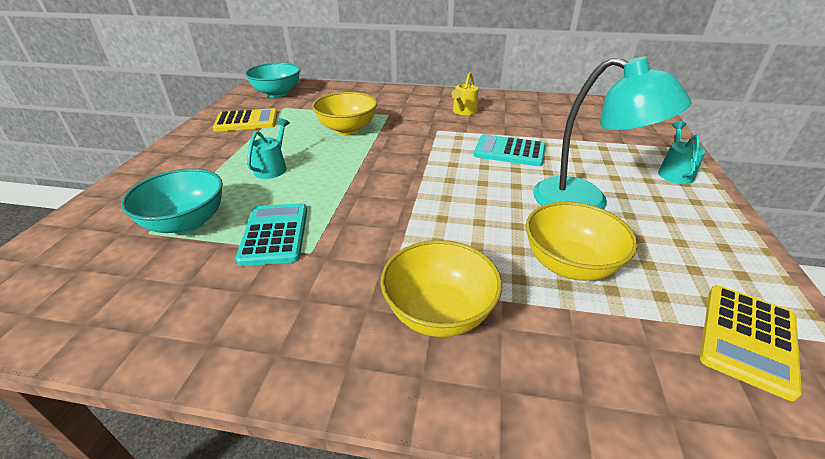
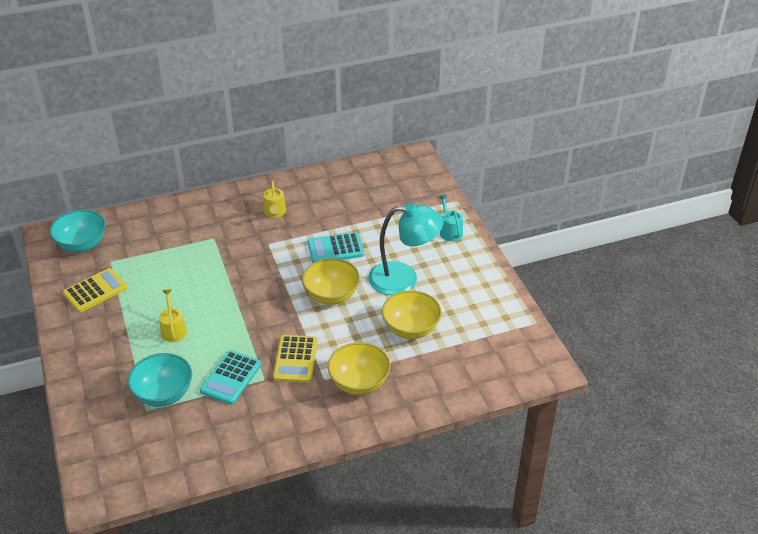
camera: 30 degrees left, 5 degrees up
(272, 168) = (173, 330): turquoise watering can -> yellow watering can
(275, 234) = (231, 378): turquoise calculator -> turquoise calculator turned 120 degrees counterclockwise
(347, 129) = (194, 268): yellow bowl -> yellow bowl (331, 295)
(747, 338) = (500, 336): yellow calculator -> yellow calculator (295, 359)

